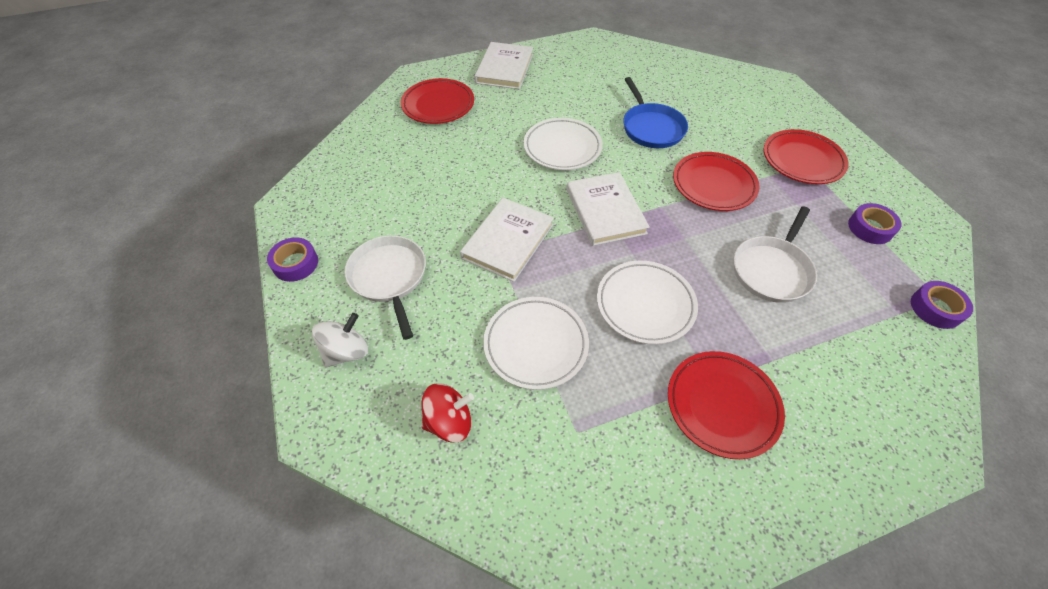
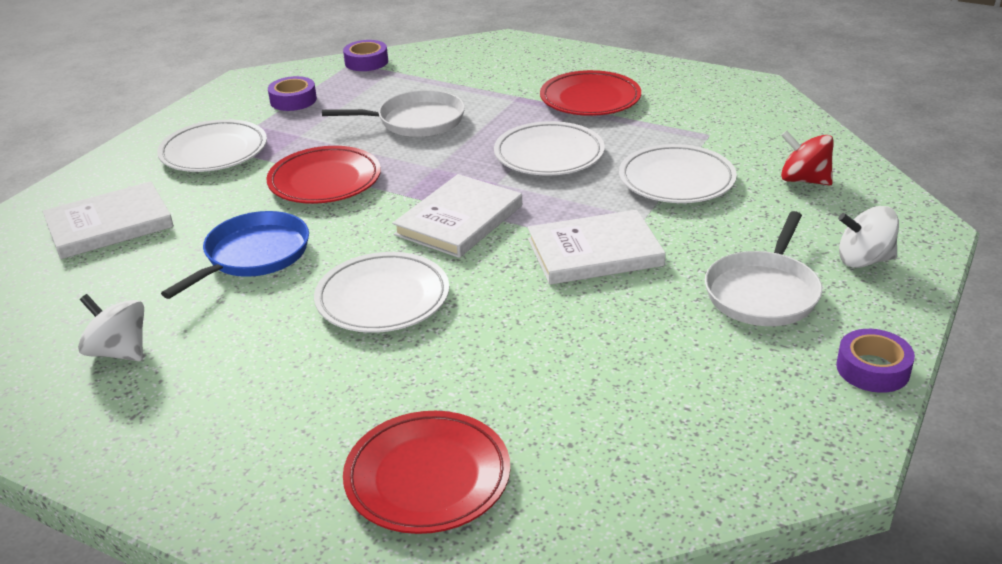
camera: 130 degrees left, 20 degrees down
(504, 68) = (223, 472): white book -> white book (109, 225)
(611, 70) = (119, 352): none -> white spinning top
(802, 160) = (214, 152): red plate -> white plate

